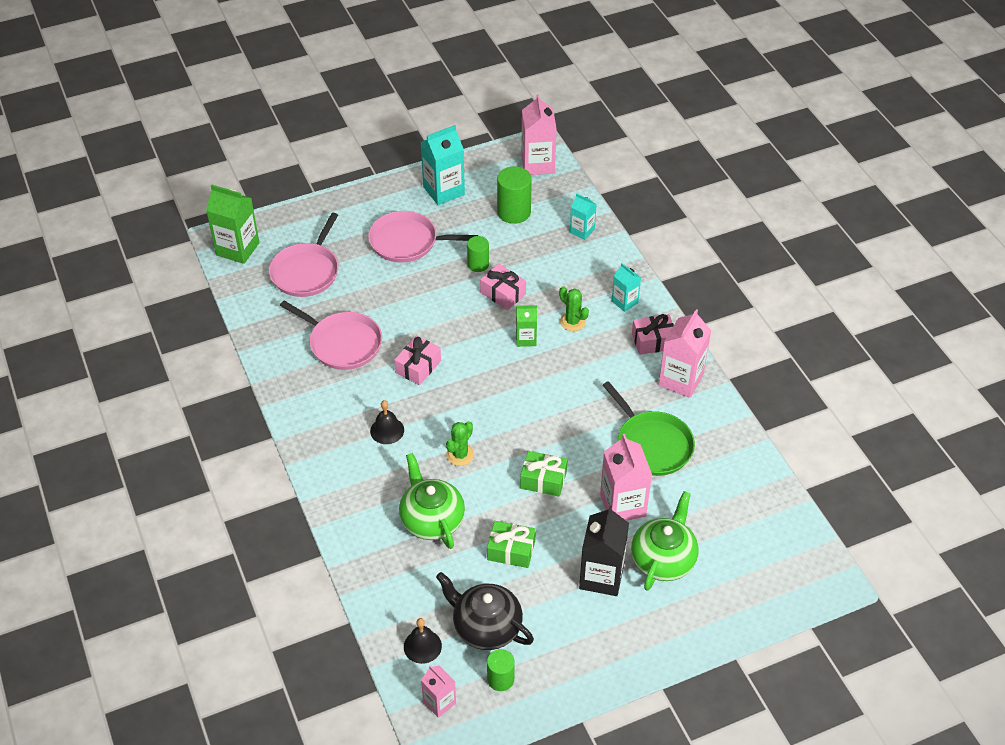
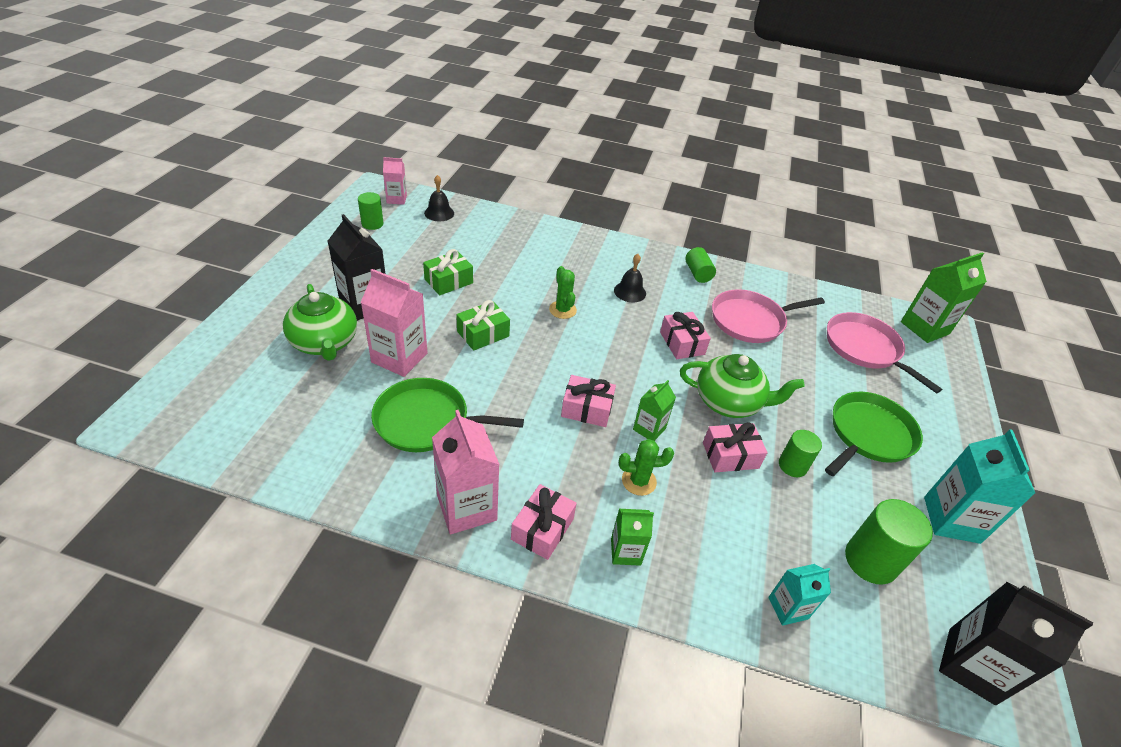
camera: 125 degrees right, 5 degrees down
(308, 404) = (697, 273): none -> green cylinder
(407, 242) = (868, 435): pink pan -> green pan
(431, 520) = (523, 265): green teapot -> green teapot (729, 402)
(486, 627) = (412, 239): black teapot -> none
(537, 164) = (971, 665): pink carton -> black carton
(545, 377) = (586, 409): none -> pink gift
(624, 302) = (625, 552): turquoise carton -> green carton

